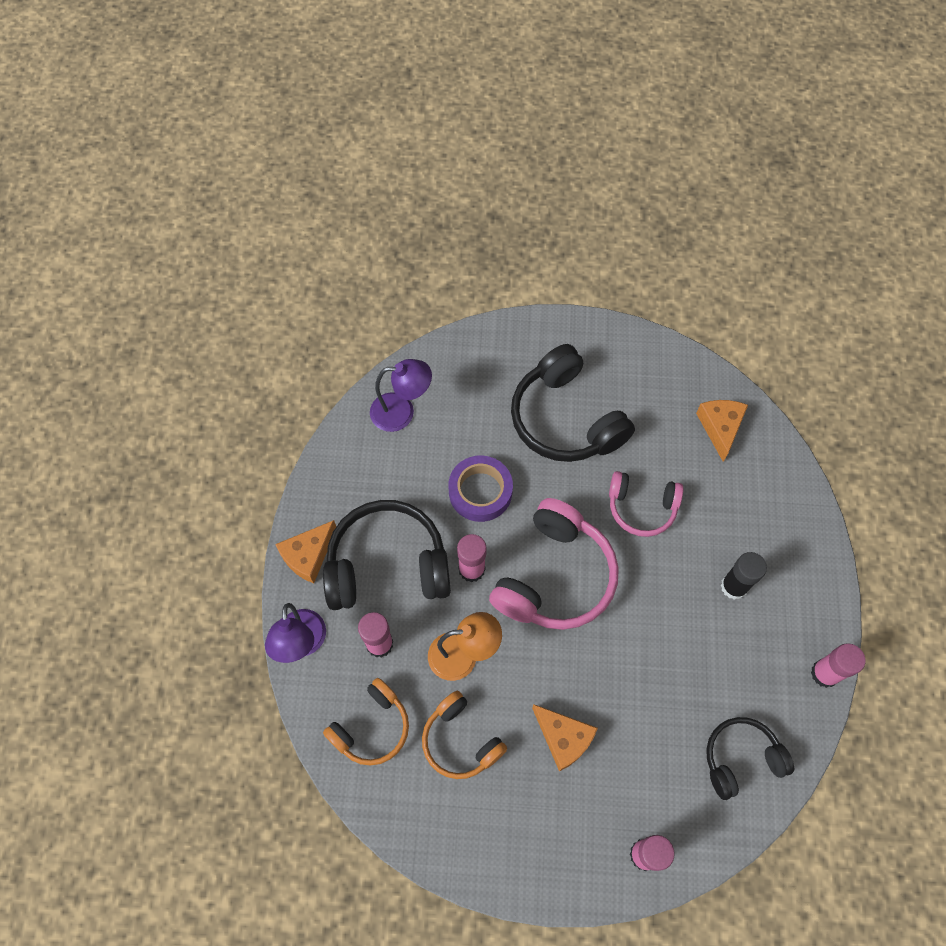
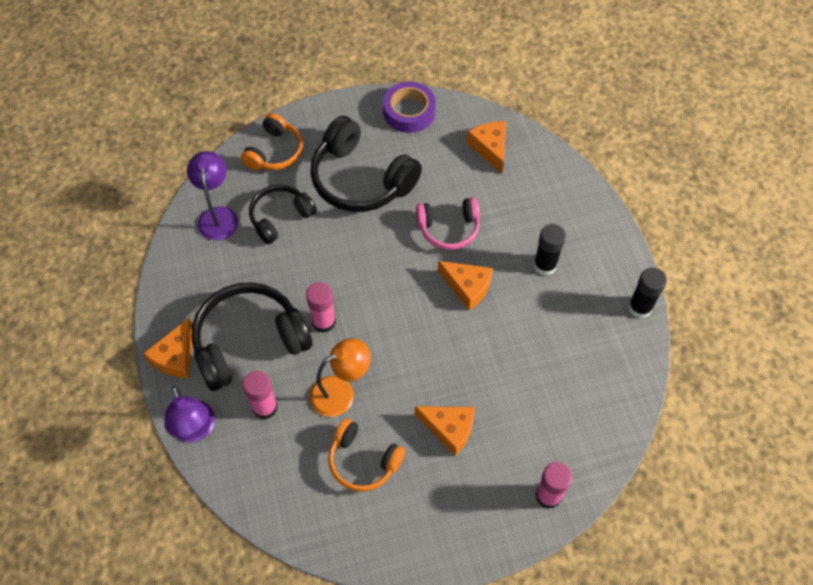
camera: 20 degrees left, 5 degrees down
(371, 727) = (282, 477): orange headphones -> orange headphones (275, 152)
(402, 412) = (218, 216): purple lamp -> purple lamp turned 75 degrees counterclockwise
(480, 492) = (309, 258): purple tape -> purple tape (409, 112)
(555, 577) = (396, 305): pink headphones -> none
(639, 582) = (467, 287): none -> orange cheese
(741, 759) = (598, 395): black headphones -> black headphones (280, 217)
(824, 673) = (640, 307): pink glue stick -> black glue stick

